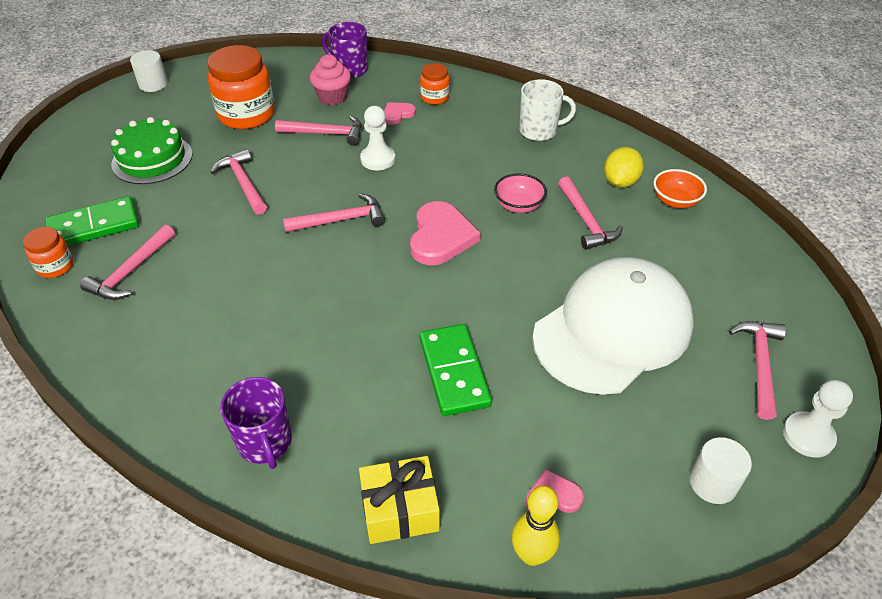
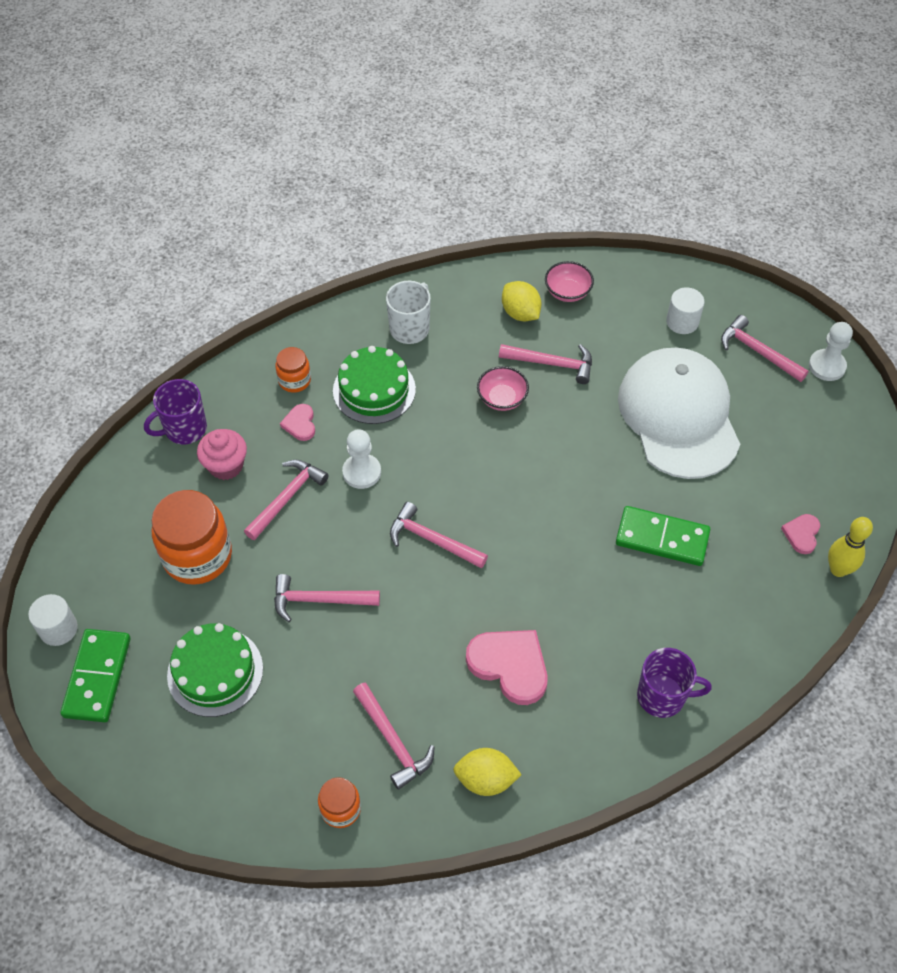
camera: 60 degrees left, 10 degrees up
(94, 226) = (297, 758): green domino -> green domino (97, 677)
(115, 343) = (485, 779): none -> yellow lemon
(341, 220) = (432, 540): pink hammer -> pink hammer turned 75 degrees counterclockwise
(400, 510) = (767, 630): yellow gift -> none
(441, 237) = (505, 474): pink heart -> pink heart (510, 666)
(461, 136) = (374, 390): none -> green cake
(675, 201) = (567, 292): orange bowl -> pink bowl
(713, 483) = (835, 440): white cylinder -> white cylinder (682, 322)

